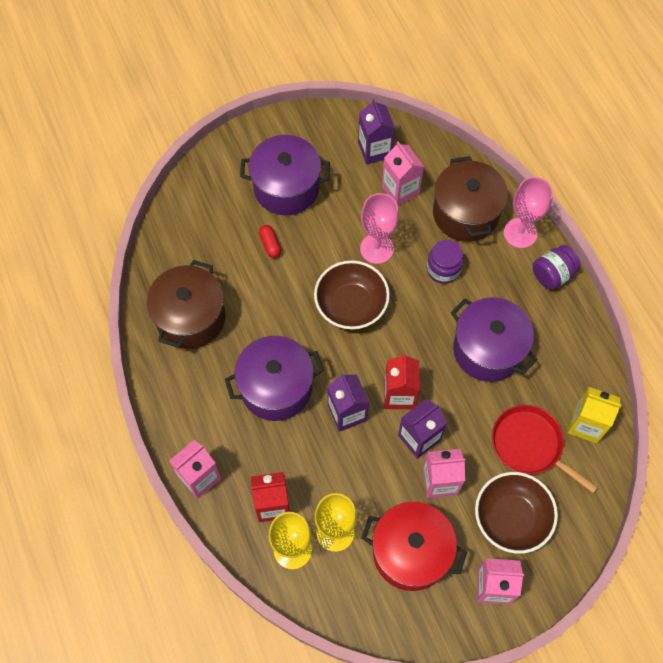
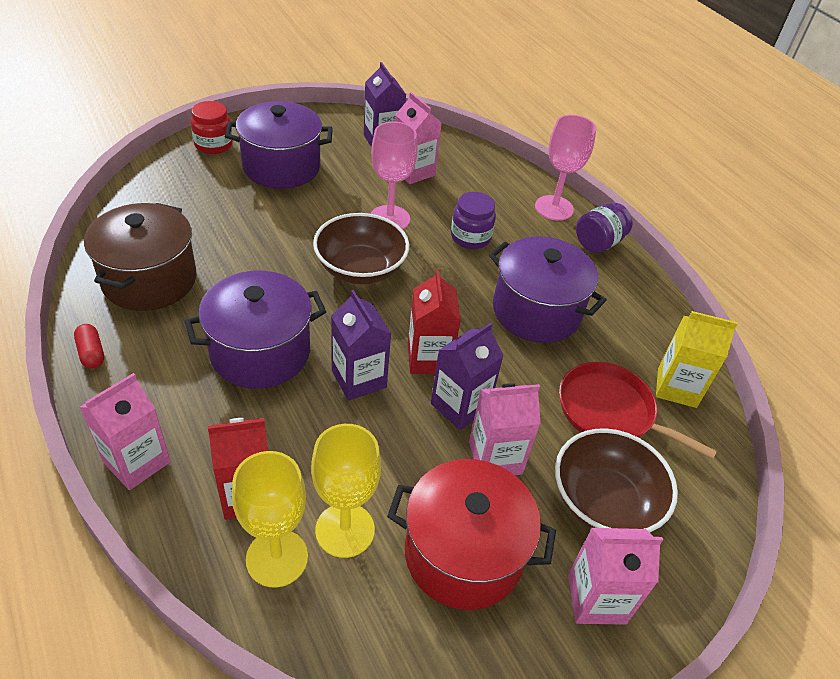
camera: 10 degrees left, 20 degrees down
(227, 161) = (213, 145): none -> red jar
(270, 244) = (260, 213): red capsule -> red capsule (91, 353)
(465, 213) = (489, 191): brown pot -> none

